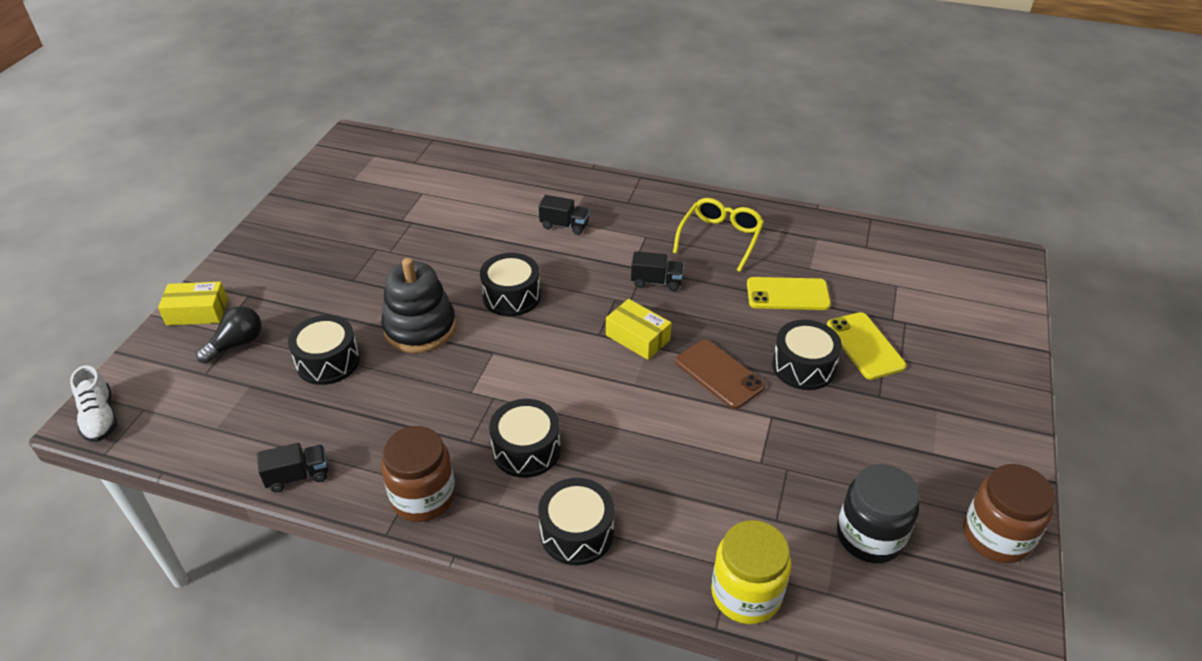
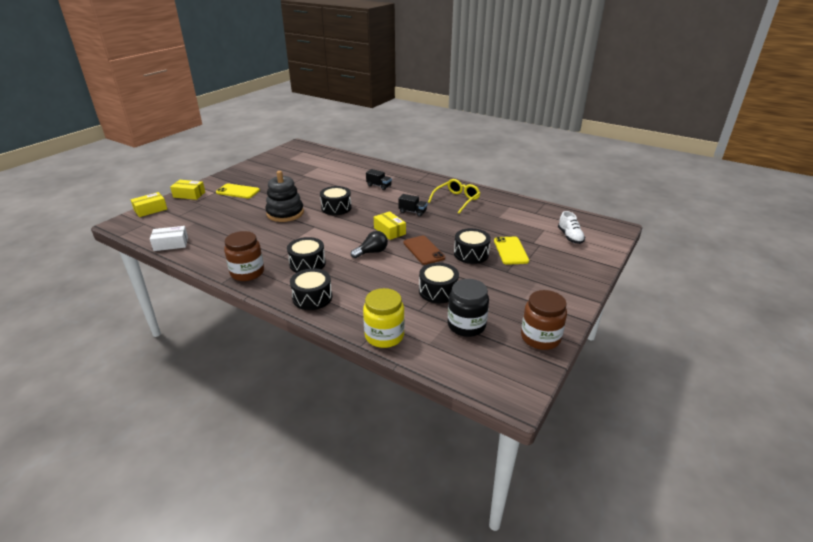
camera: 15 degrees right, 10 degrees down
(100, 417) = (125, 224): white shoe -> white shoe (570, 237)
(136, 368) = (150, 210): none -> yellow box
(230, 454) = (171, 244): none -> white box
(237, 344) = (199, 207): black light bulb -> black light bulb (371, 252)
(298, 476) = (195, 256): black truck -> none
(328, 361) = (235, 219): black drum -> black drum (438, 291)
(787, 294) = (480, 225): yellow phone -> yellow phone (238, 191)

